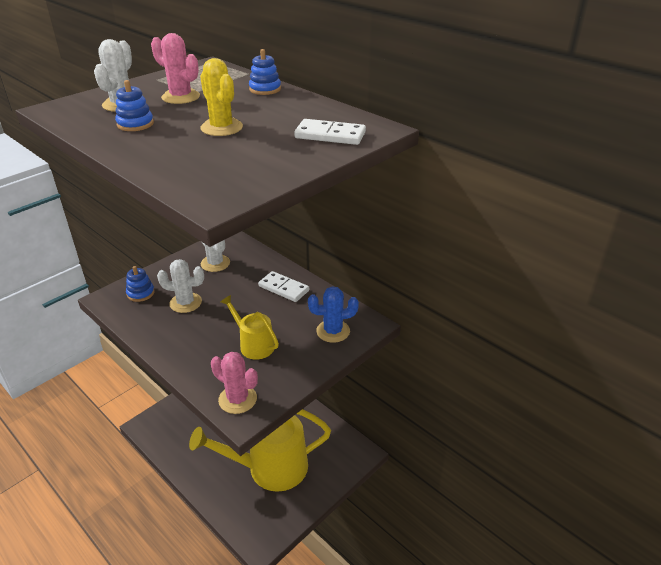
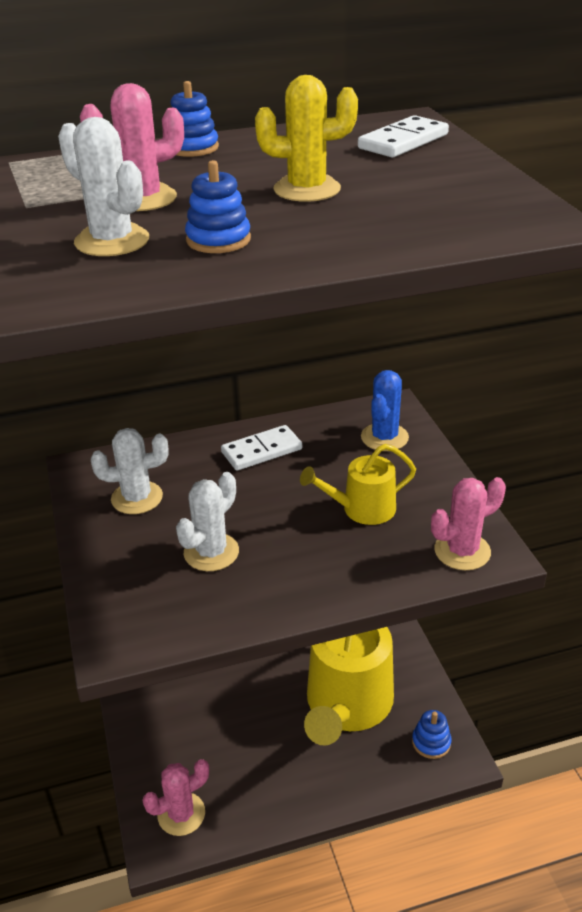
camera: 60 degrees left, 0 degrees up
(140, 293) = (138, 598): blue stacking toy -> blue stacking toy (431, 742)
(165, 426) = (181, 814): none -> pink cactus

